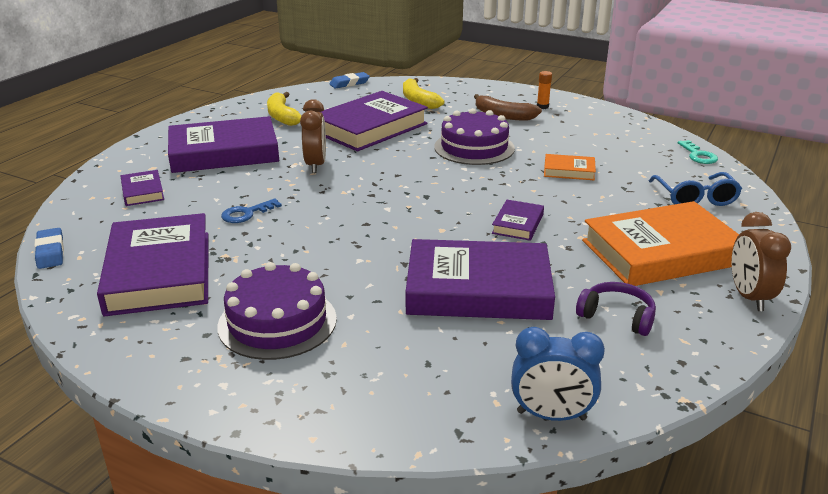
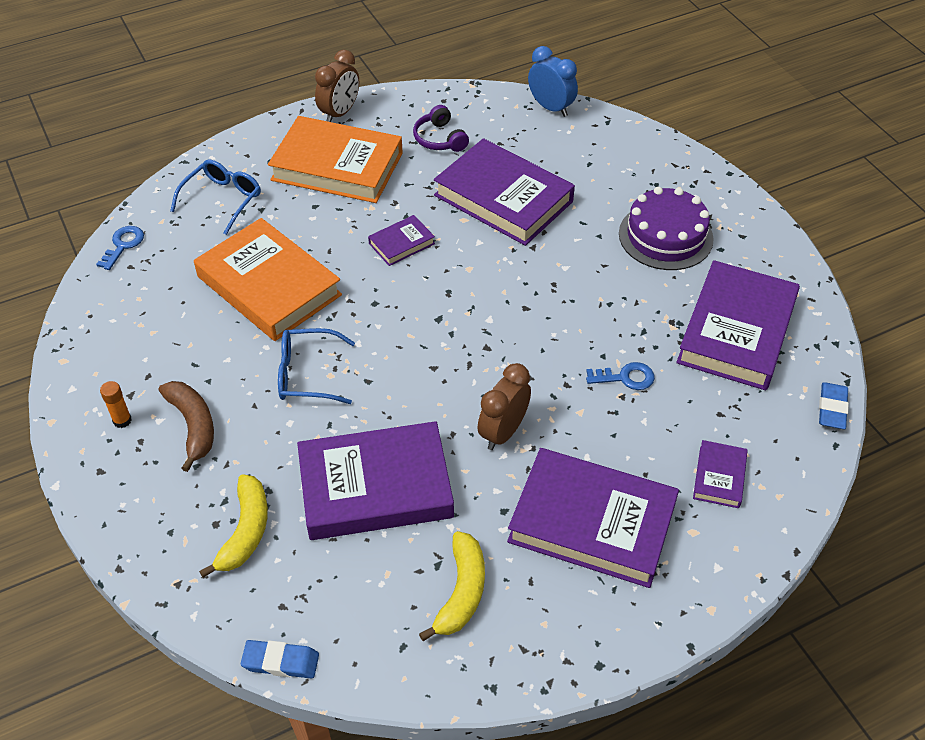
camera: 145 degrees left, 20 degrees up
(474, 147) = (307, 374): purple cake -> blue glasses
(569, 171) = (269, 286): orange book -> orange book, size x2.18
(698, 155) = (123, 245): turquoise key -> blue key

